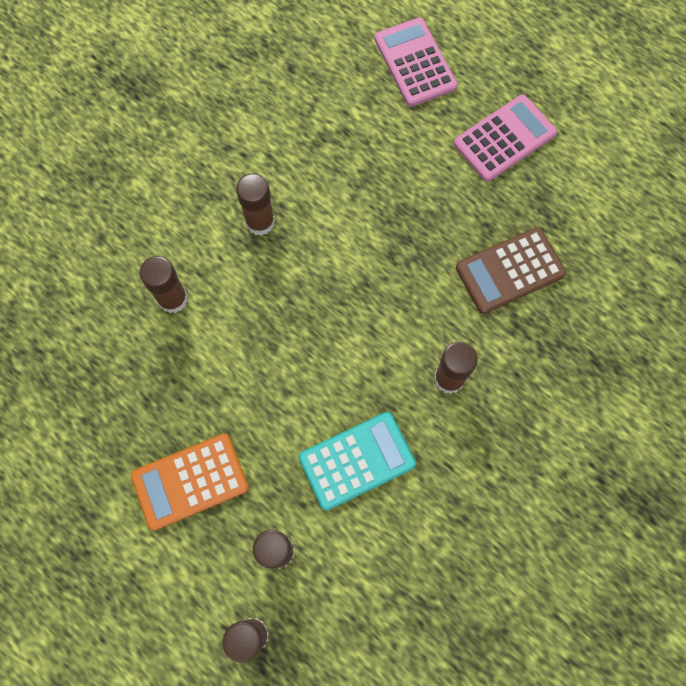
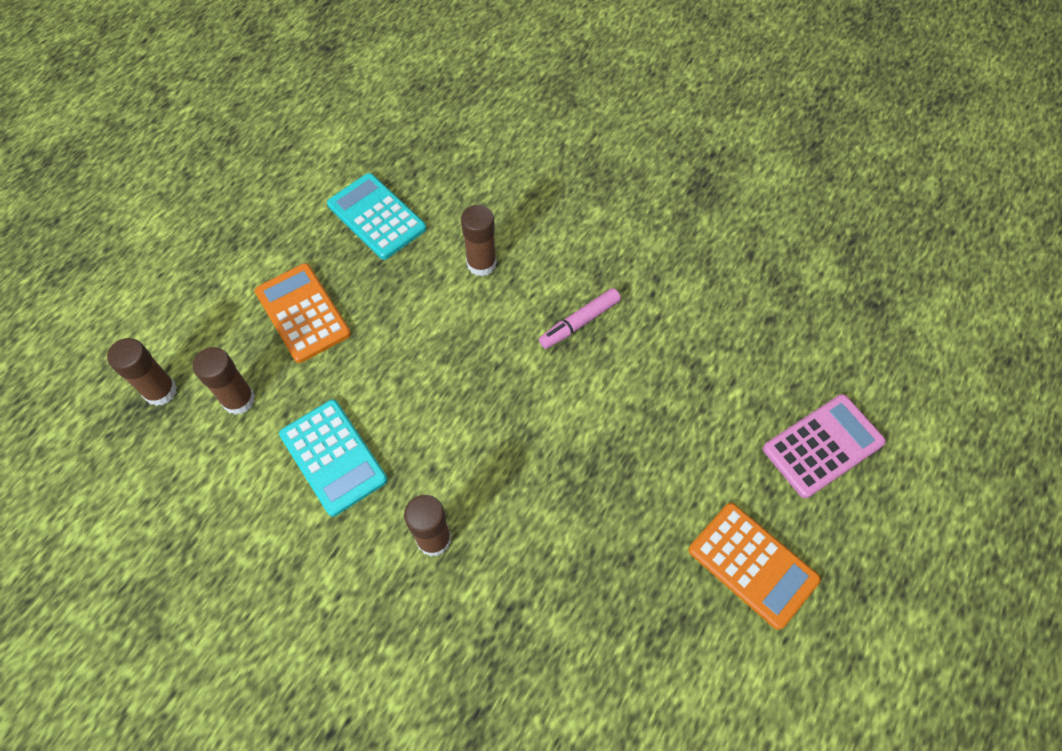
camera: 80 degrees right, 10 degrees down
(86, 396) = (377, 217): none -> turquoise calculator
(260, 222) = (579, 322): brown glue stick -> pink marker
(504, 139) = (752, 565): pink calculator -> orange calculator
(510, 271) = (577, 592): brown calculator -> none

